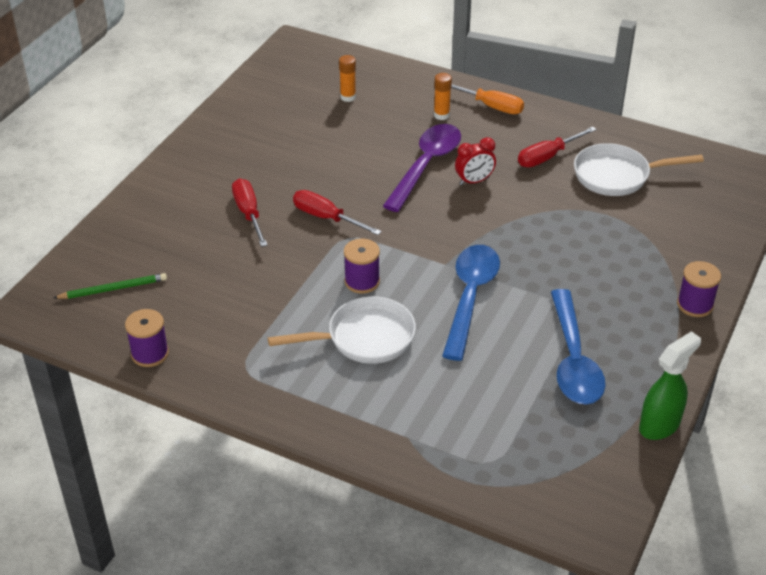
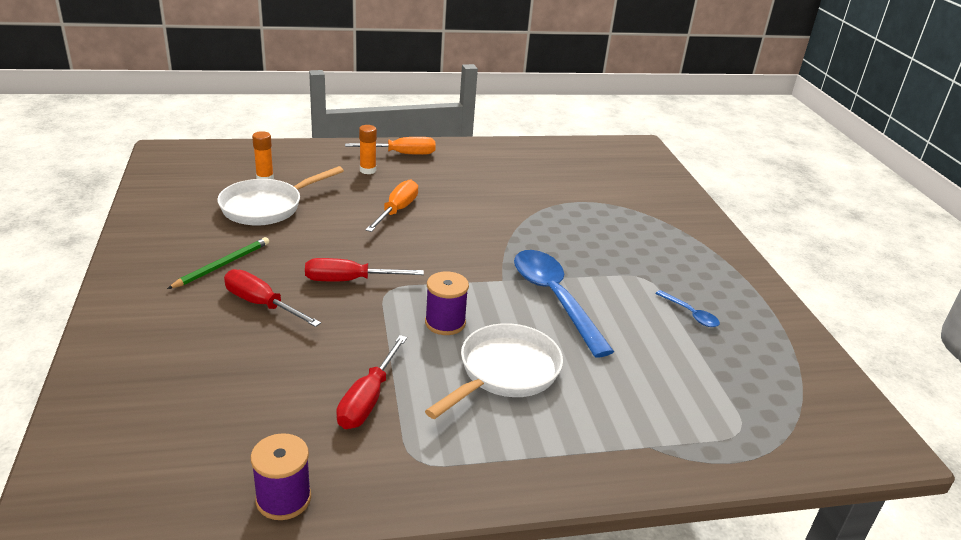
camera: 40 degrees left, 10 degrees down
(113, 289) = (161, 445): green pencil -> green pencil (222, 265)
(426, 166) = (397, 210): purple spoon -> orange screwdriver
(474, 181) = (451, 209): red clock -> none
(547, 157) = (489, 176): red screwdriver -> red screwdriver (368, 399)
(573, 359) = (690, 314): blue spoon -> blue spoon, size x0.44
(616, 176) = (554, 174): white pan -> white pan (266, 207)
(660, 425) = (809, 336): green spray bottle -> none
(695, 305) = (715, 241): purple spool -> none

